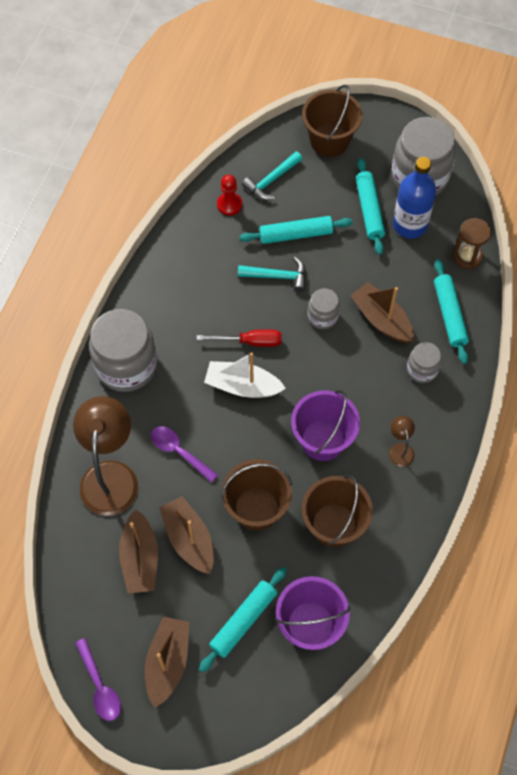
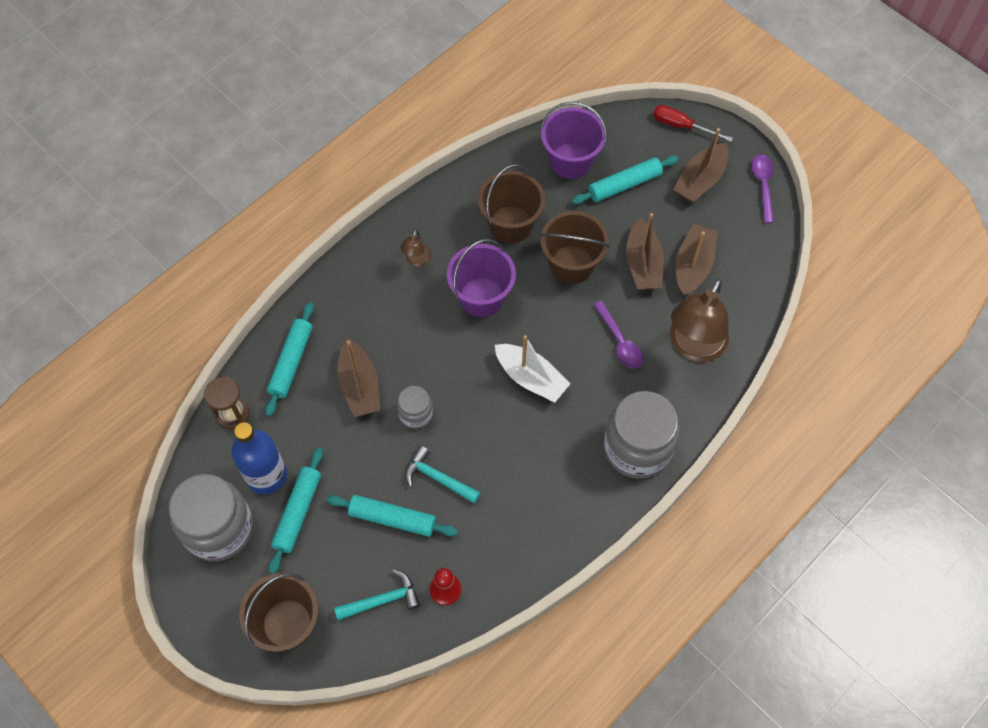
camera: 155 degrees left, 0 degrees up
(250, 341) = (501, 419): red screwdriver -> red screwdriver (682, 126)
(422, 370) = (352, 321): grey jar -> none

